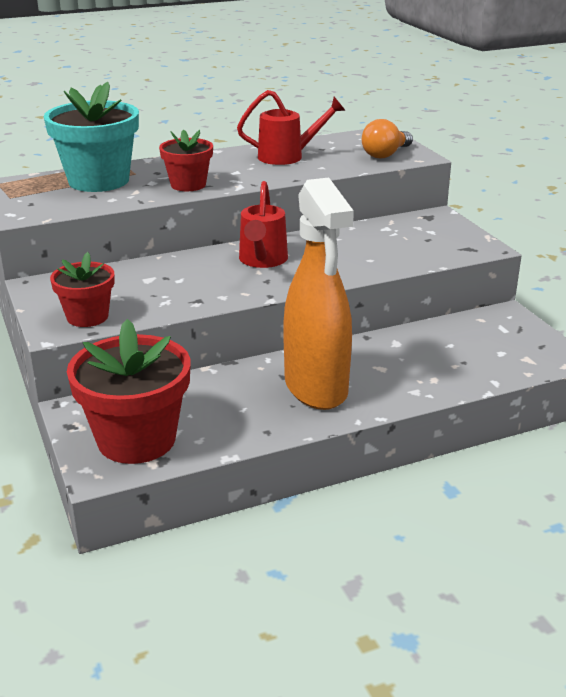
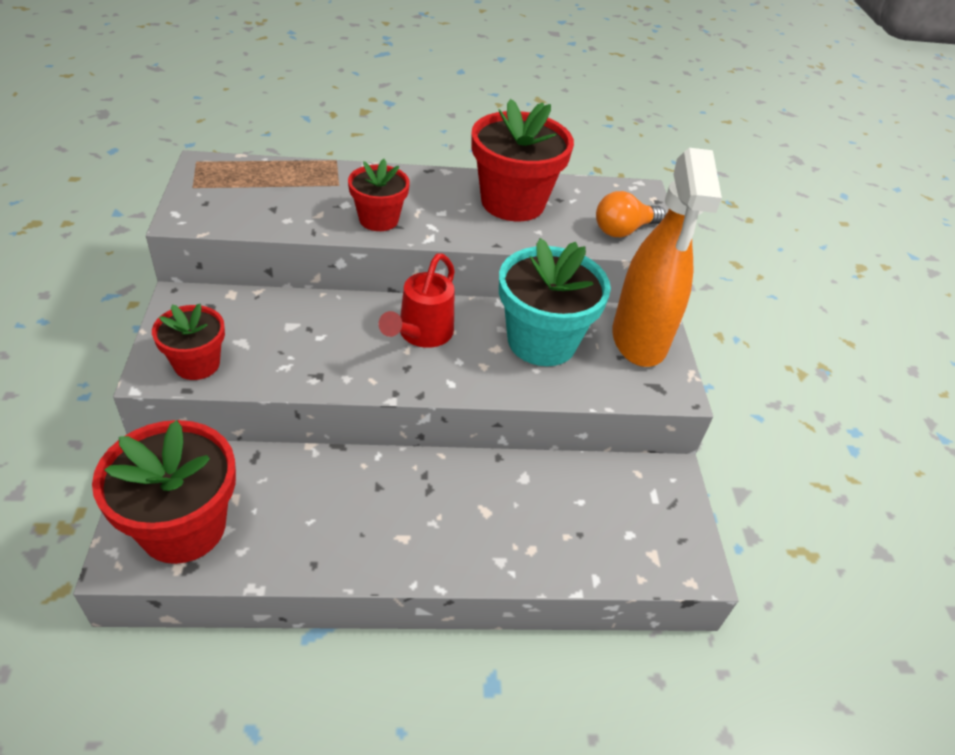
camera: 15 degrees right, 15 degrees up
(99, 181) = (294, 186): turquoise flower pot -> turquoise flower pot (541, 341)
(287, 156) = (513, 202): red watering can -> red flower pot
(316, 388) = (401, 517): orange spray bottle -> orange spray bottle (639, 340)

